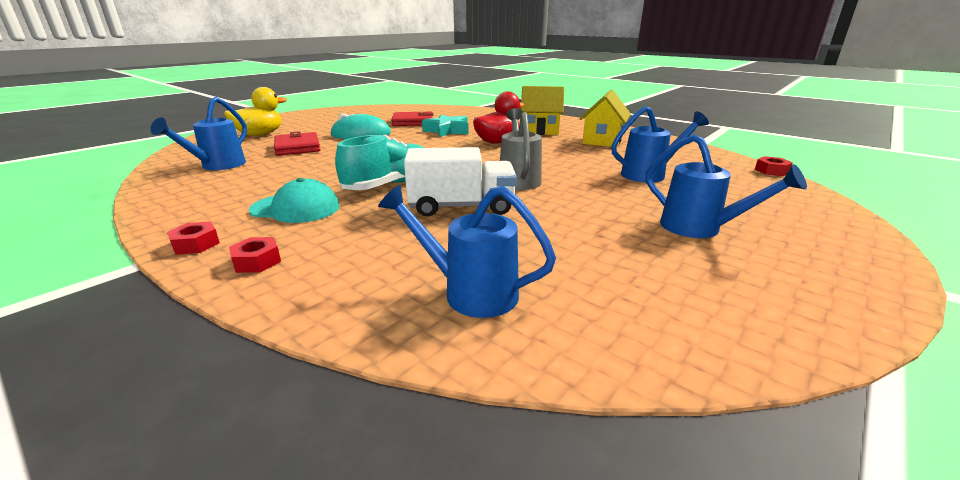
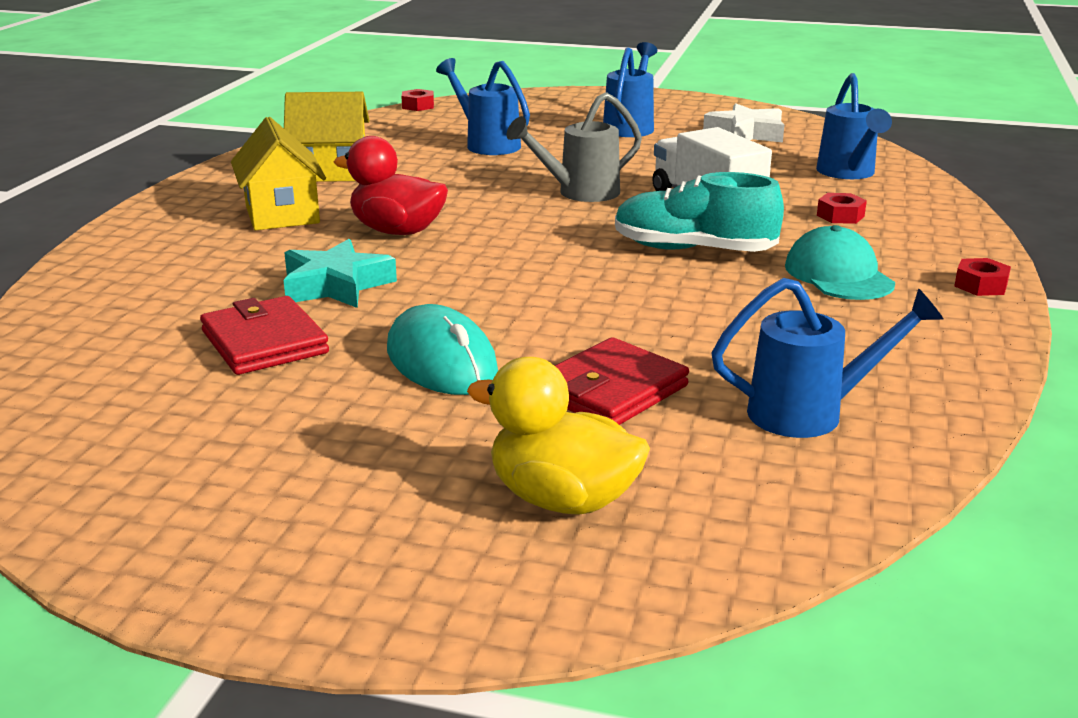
camera: 115 degrees left, 0 degrees up
(257, 261) = (946, 247): red nut -> red nut (840, 216)
(662, 283) = (746, 133): none -> white star

